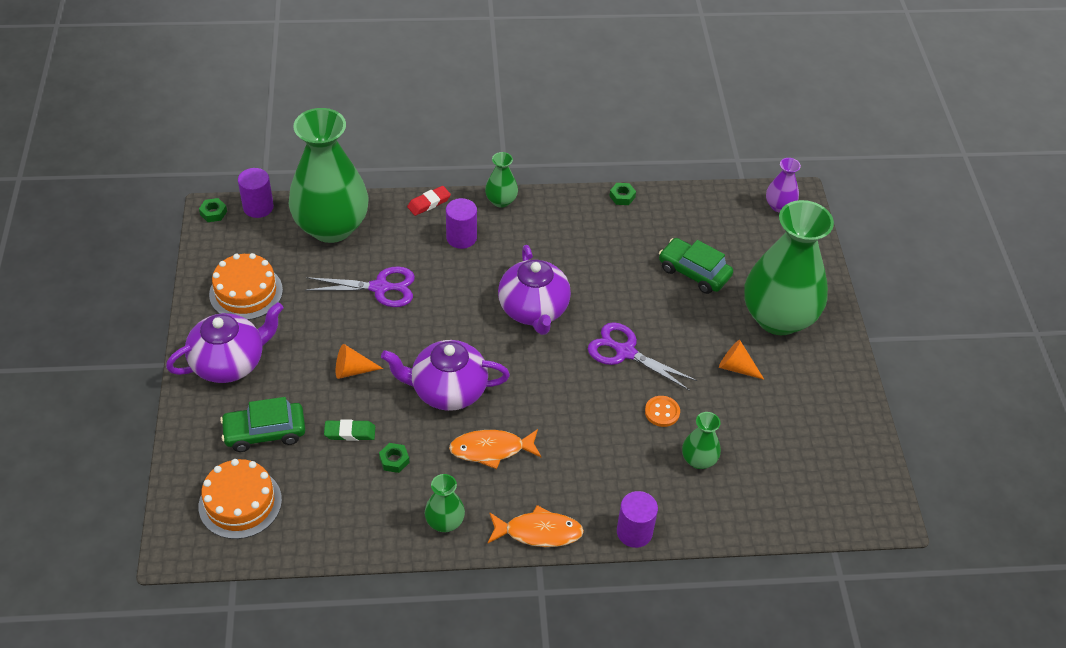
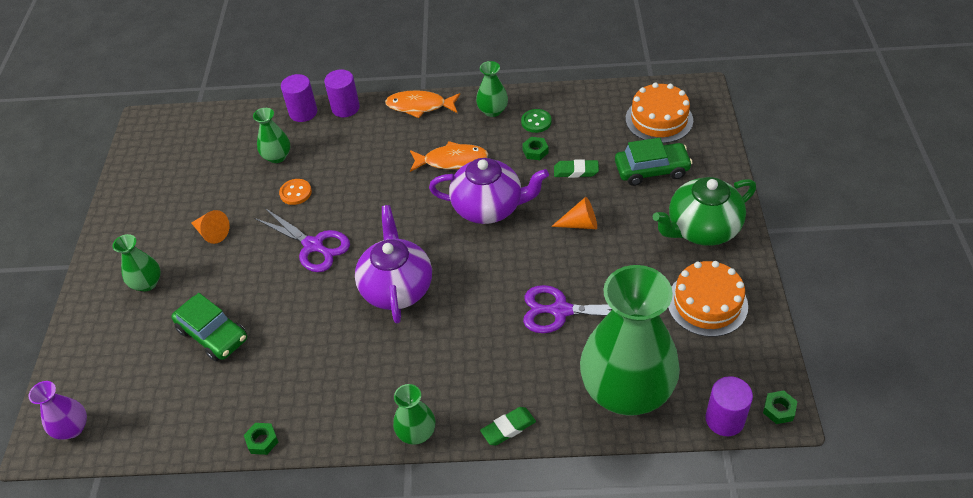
camera: 170 degrees left, 0 degrees up
(229, 362) = (702, 229): purple teapot -> green teapot
(391, 503) = (536, 122): none -> green button
(429, 203) = (508, 428): red eraser -> green eraser
(461, 237) = (469, 377): purple cylinder -> purple cylinder (303, 112)
(778, 318) = (147, 283): green vase -> green vase, size x0.43

